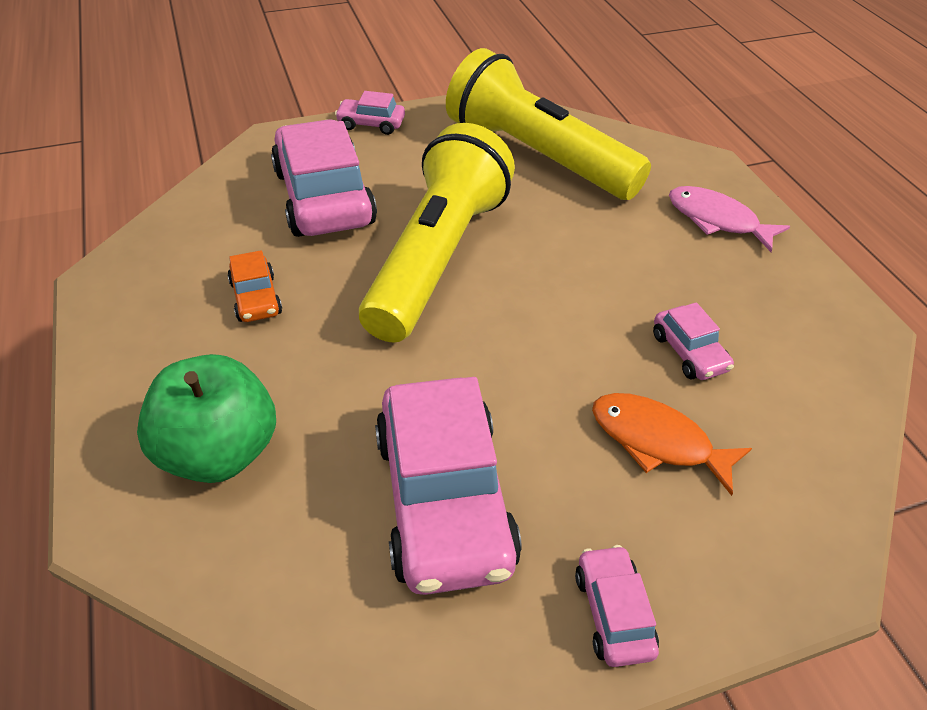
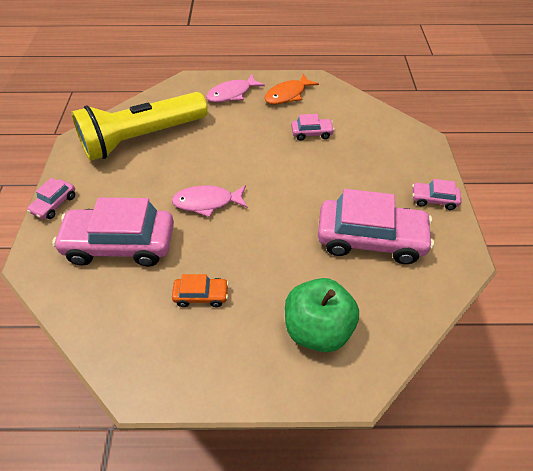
camera: 70 degrees left, 5 degrees up
(437, 258) = (207, 202): yellow flashlight -> pink fish
(657, 441) = (357, 160): orange fish -> orange fish (287, 95)

